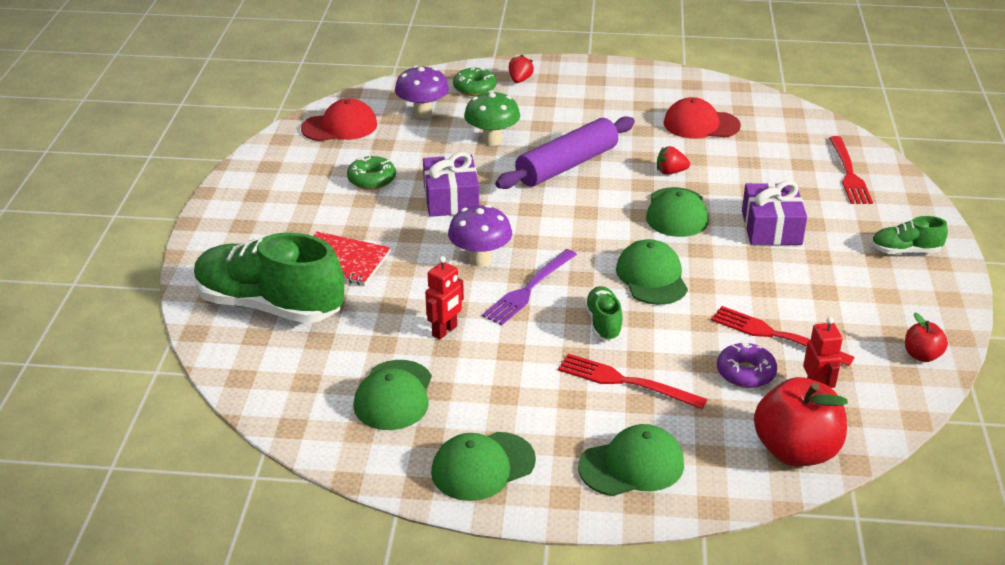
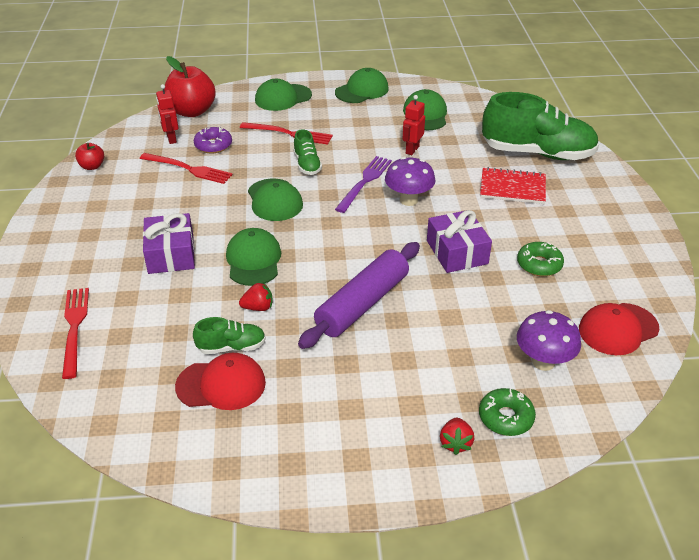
camera: 170 degrees right, 5 degrees up
(492, 140) = (449, 329): green mushroom -> none
(905, 251) = (62, 244): green shoe -> green shoe (231, 347)

